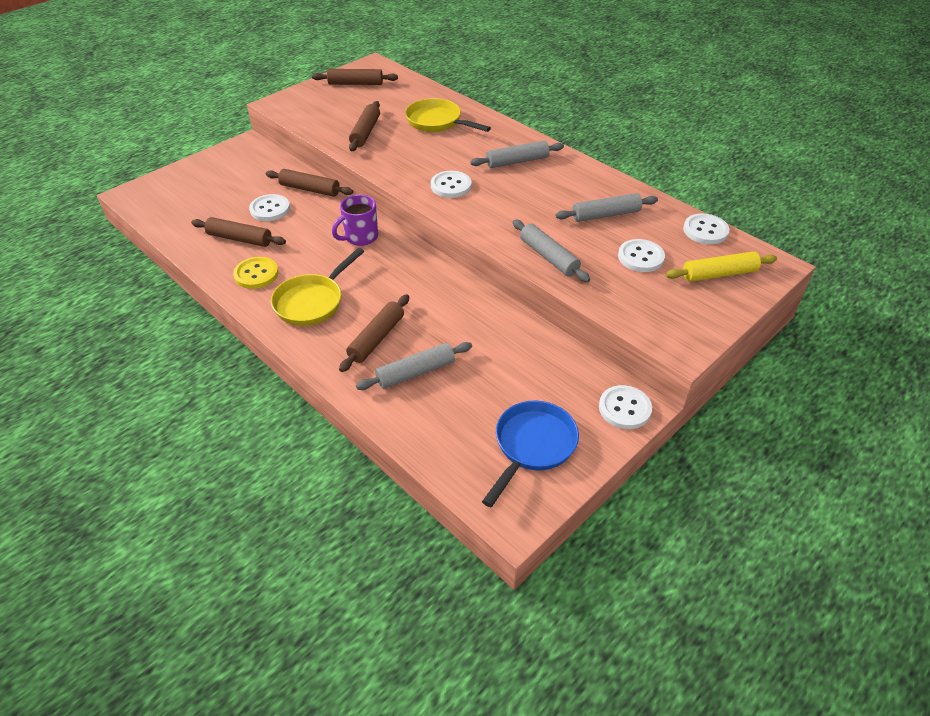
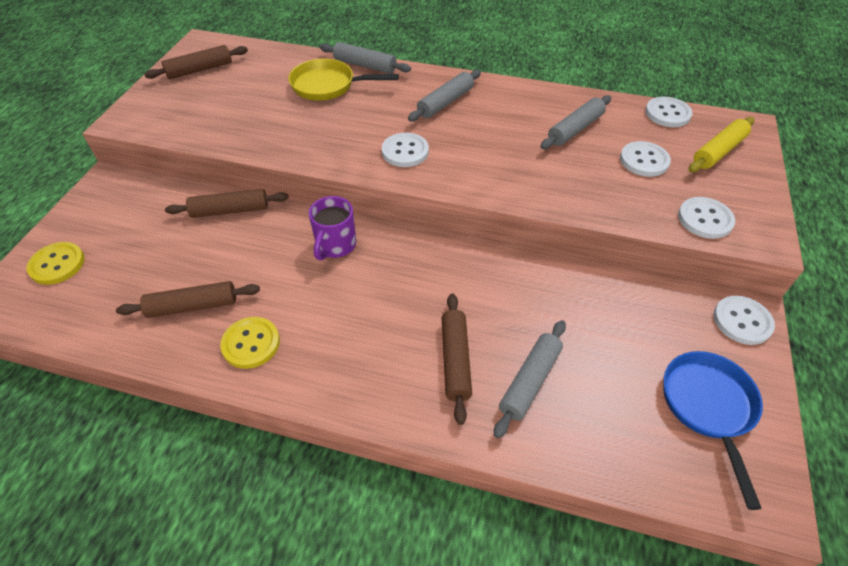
camera: 30 degrees left, 5 degrees up
(182, 184) = (57, 264): none -> yellow button
(270, 209) = (201, 253): white button -> white button (705, 219)
(312, 301) = (347, 348): yellow pan -> none
(365, 132) = (259, 122): brown rolling pin -> none
(549, 257) = (568, 193): grey rolling pin -> grey rolling pin (365, 65)

